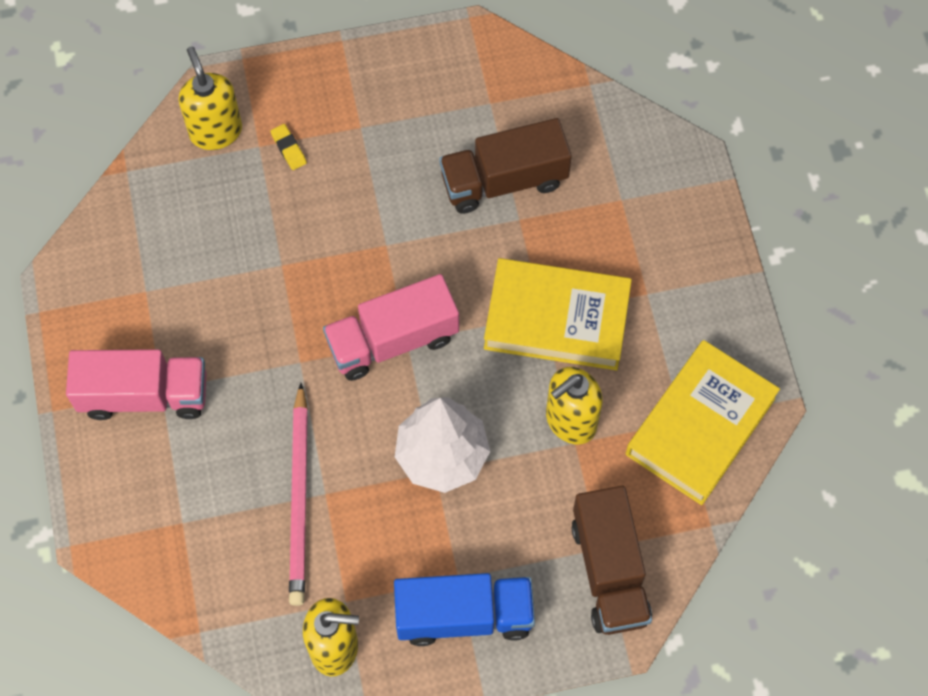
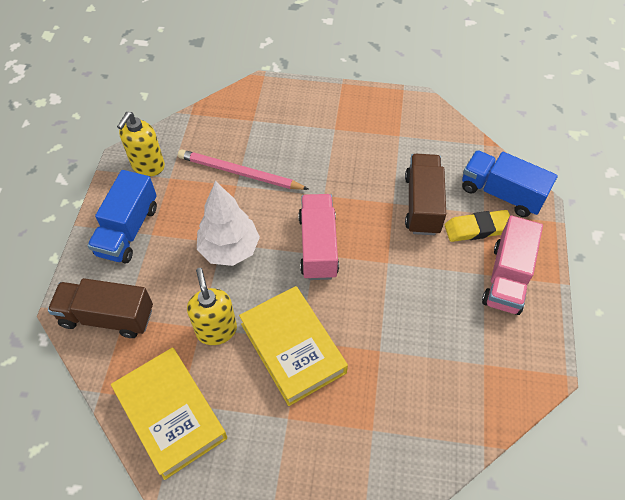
camera: 110 degrees right, 10 degrees down
(144, 395) = (334, 121): pink truck -> pink truck (507, 278)
(215, 131) = (501, 194): yellow soap dispenser -> blue truck
(288, 149) = (477, 228): yellow eraser -> yellow eraser, size x1.94
(504, 180) = (414, 351): brown truck -> brown truck (422, 204)
(556, 319) = (293, 348): yellow book -> yellow book turned 60 degrees counterclockwise

